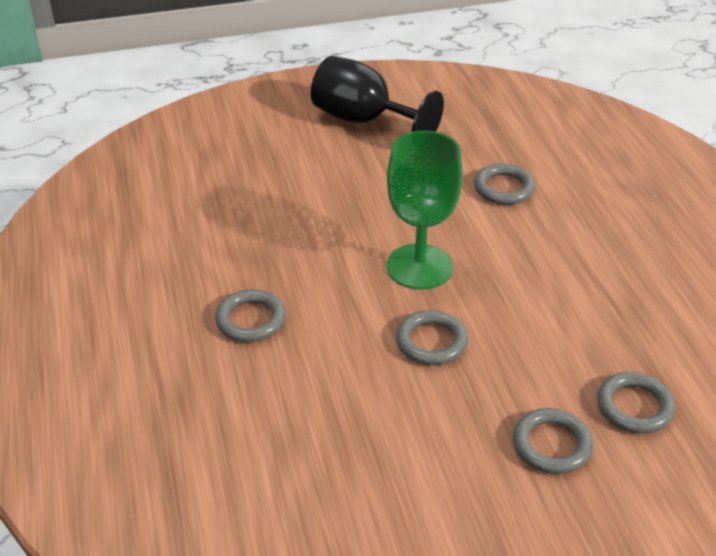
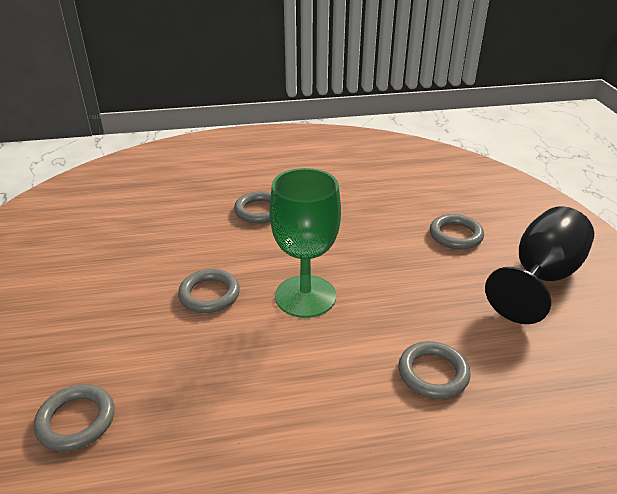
camera: 95 degrees right, 5 degrees down
(551, 445) = (66, 351): grey ring -> grey ring (455, 235)

